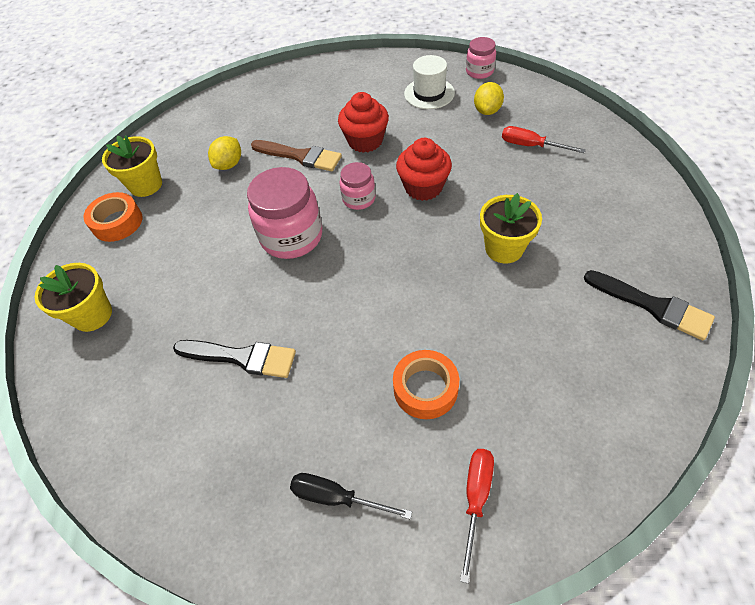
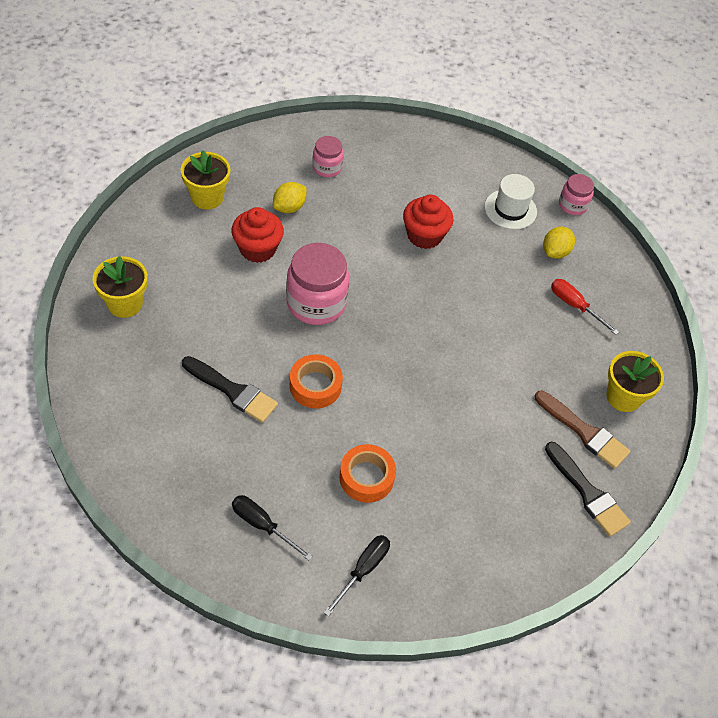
camera: 10 degrees right, 0 degrees up
(117, 222) = (170, 225): orange tape -> orange tape (315, 386)
(300, 156) = (357, 226): brown brush -> brown brush (584, 432)
(359, 199) = (391, 292): pink jar -> pink jar (327, 168)
(423, 187) = (454, 305): red cupcake -> red cupcake (257, 249)
(475, 499) = (363, 570): red screwdriver -> black screwdriver
(504, 248) = (493, 392): yellow flower pot -> yellow flower pot (623, 397)

